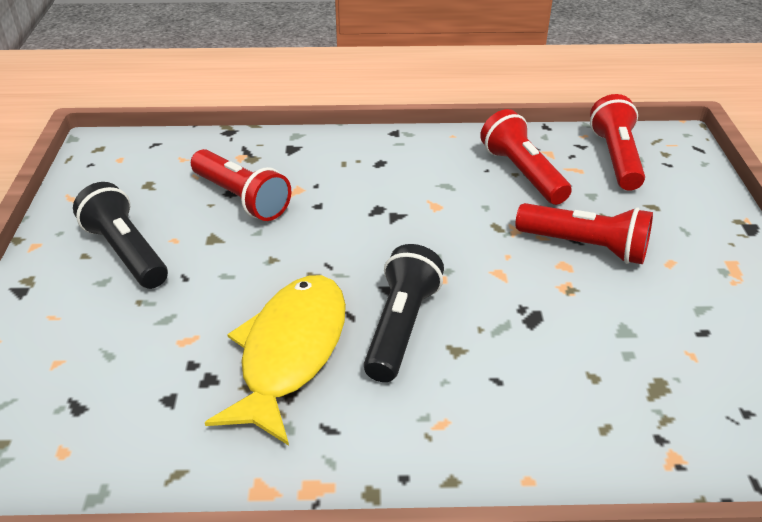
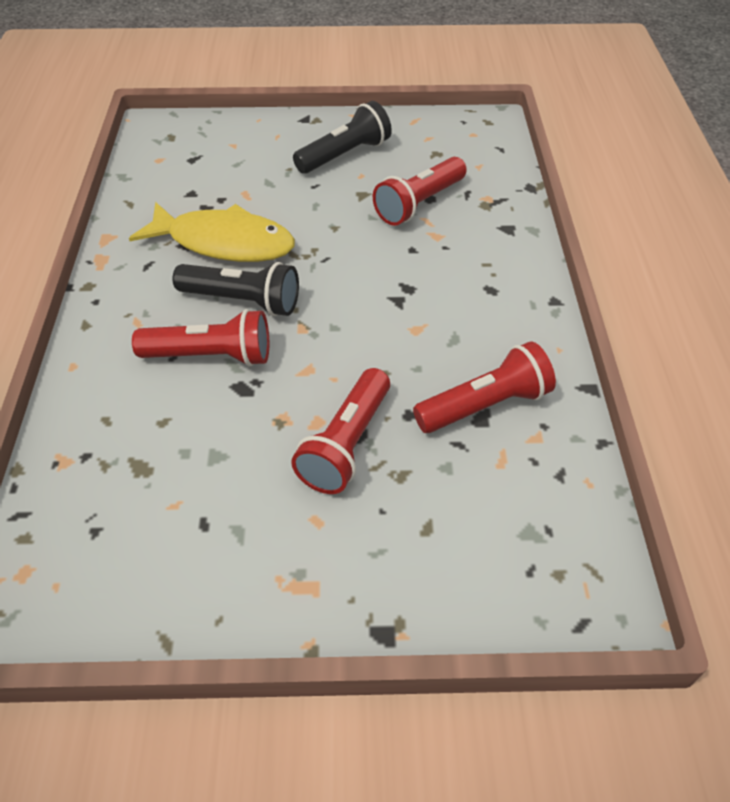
camera: 90 degrees right, 10 degrees up
(615, 158) = (535, 508): red flashlight -> red flashlight (211, 356)

